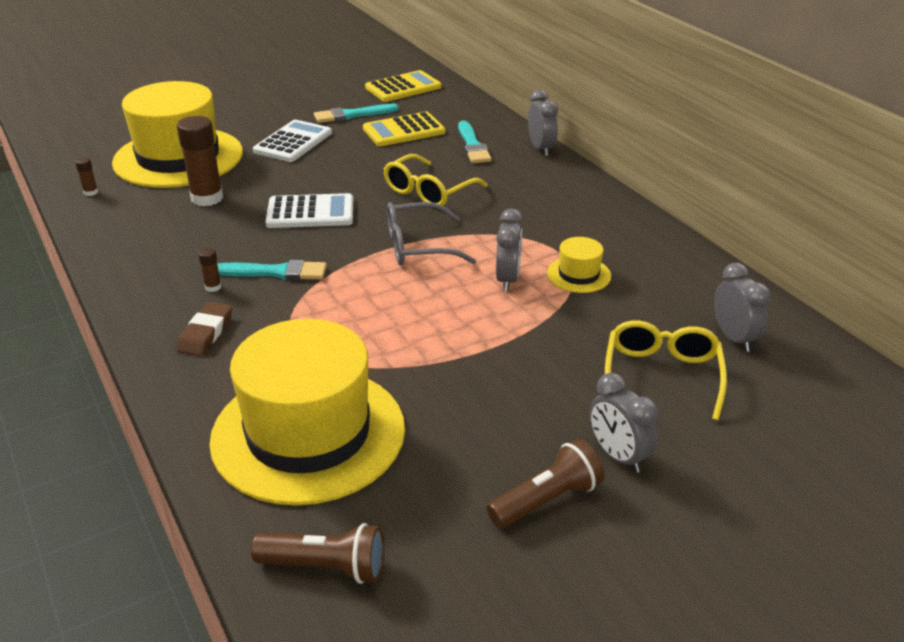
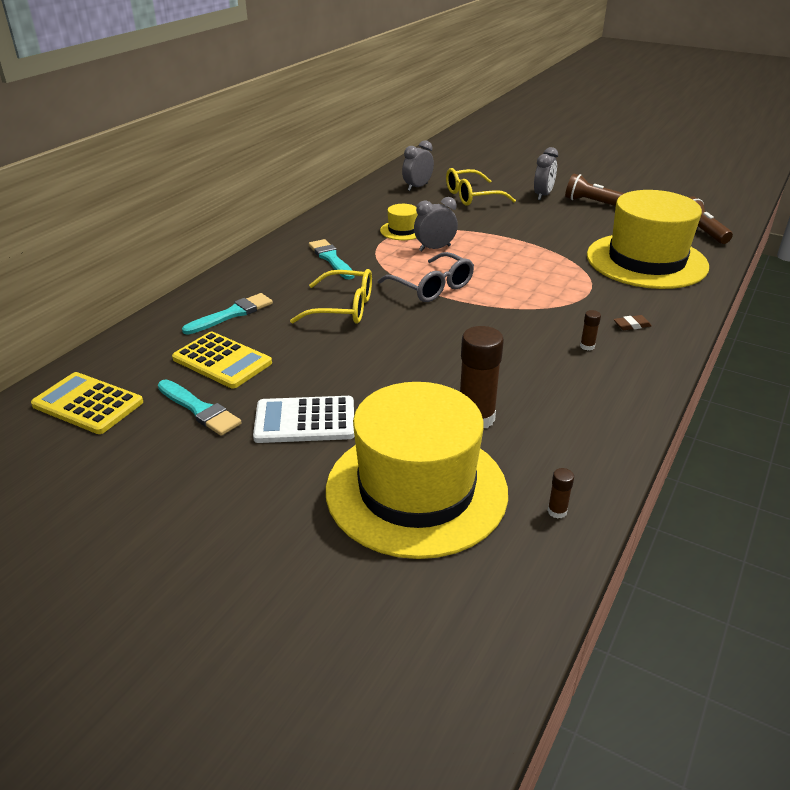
camera: 120 degrees left, 0 degrees up
(206, 333) = (631, 325): brown eraser -> brown eraser, size x0.64
(276, 272) = (534, 328): turquoise brush -> turquoise brush (331, 259)
(310, 212) = (436, 349): white calculator -> none
(541, 149) = (215, 282): grey clock -> none

